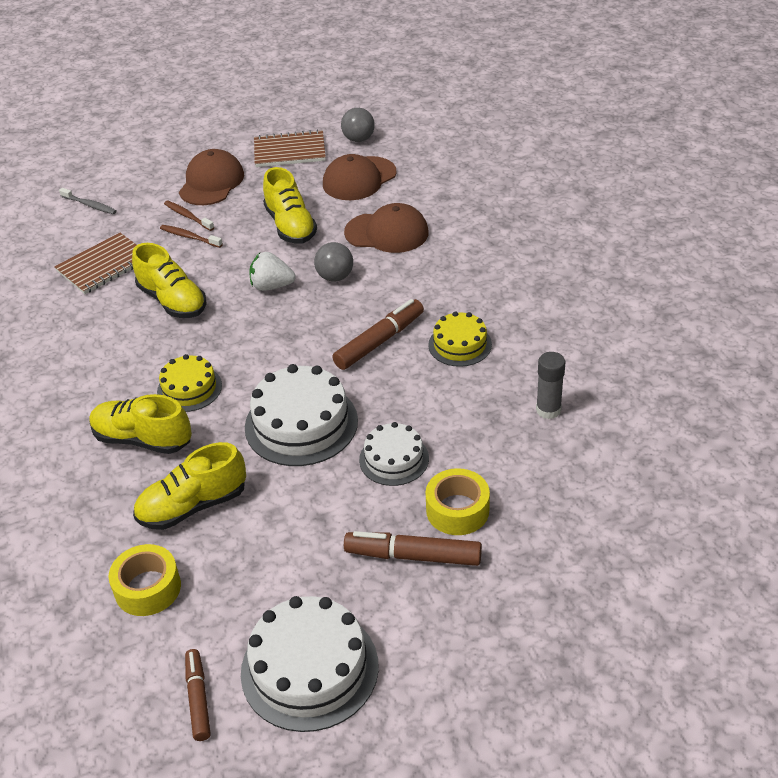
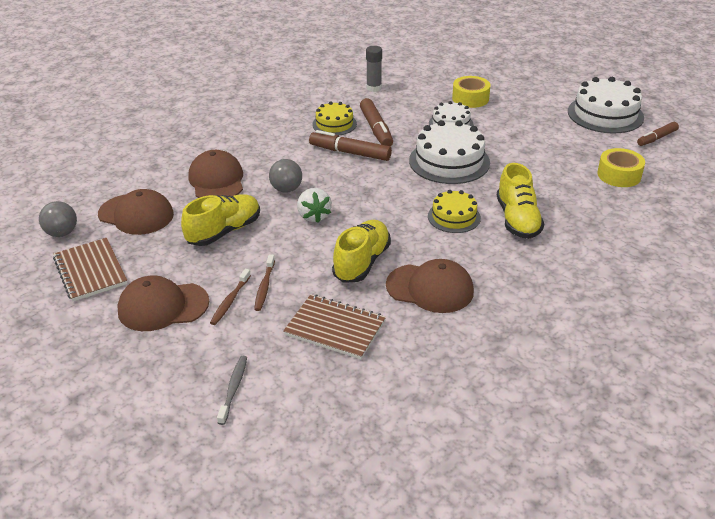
camera: 115 degrees left, 5 degrees down
(99, 334) = (430, 288): none -> brown cap
(193, 506) = (549, 179): yellow shoe -> none
(413, 556) = (512, 103): brown marker -> brown marker (376, 129)

